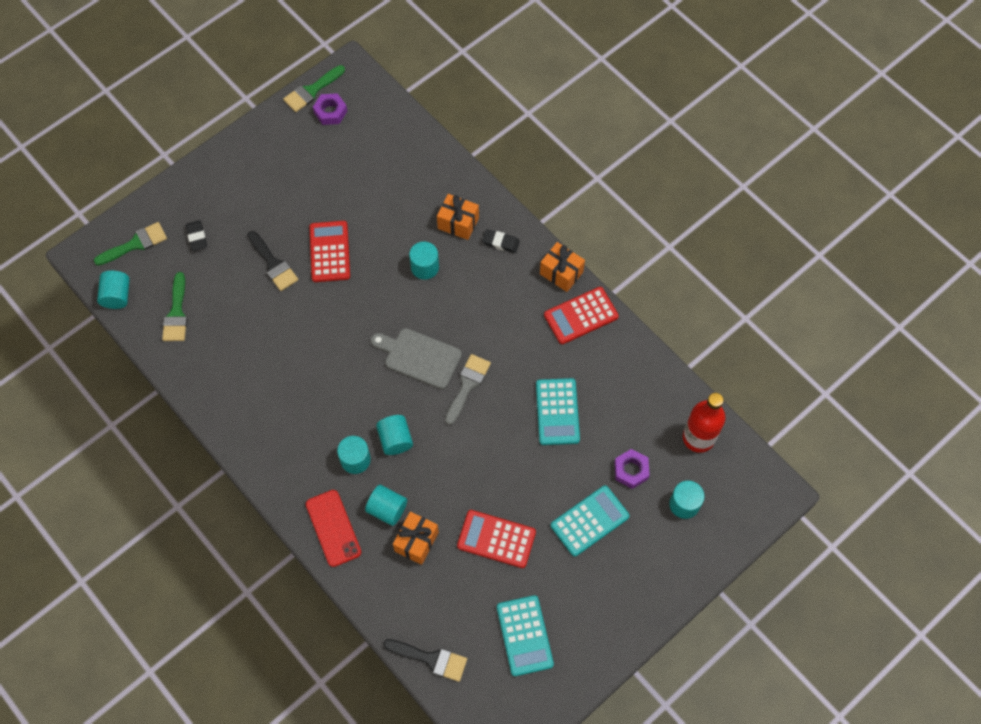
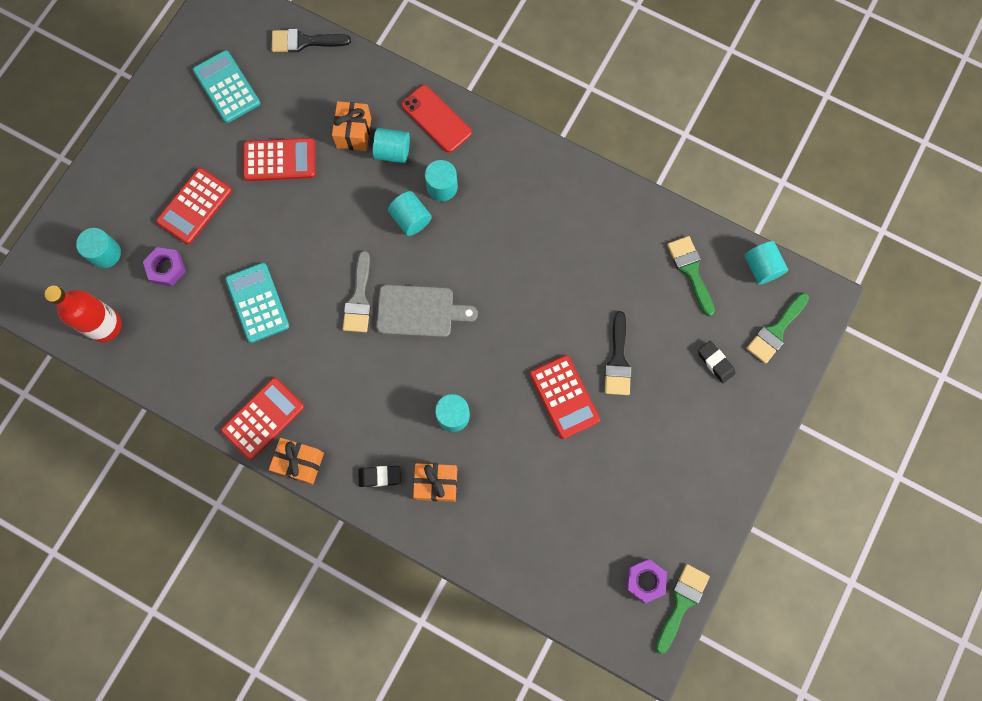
camera: 160 degrees right, 10 degrees up
(273, 264) = (618, 360): black brush -> black brush turned 120 degrees counterclockwise
(589, 521) = (195, 206): turquoise calculator -> red calculator

